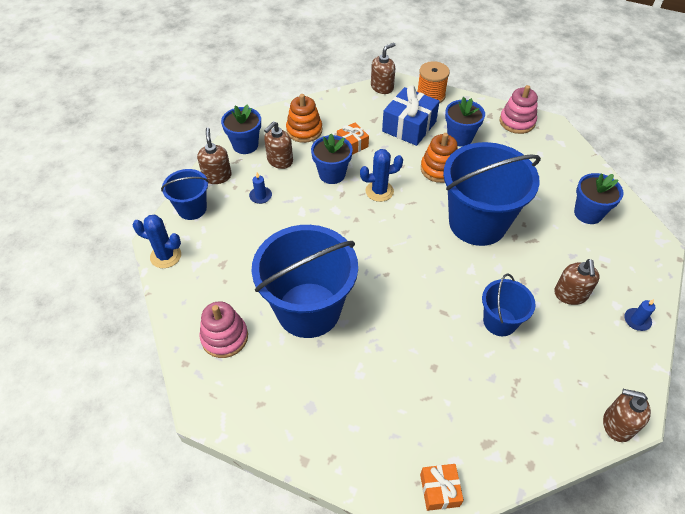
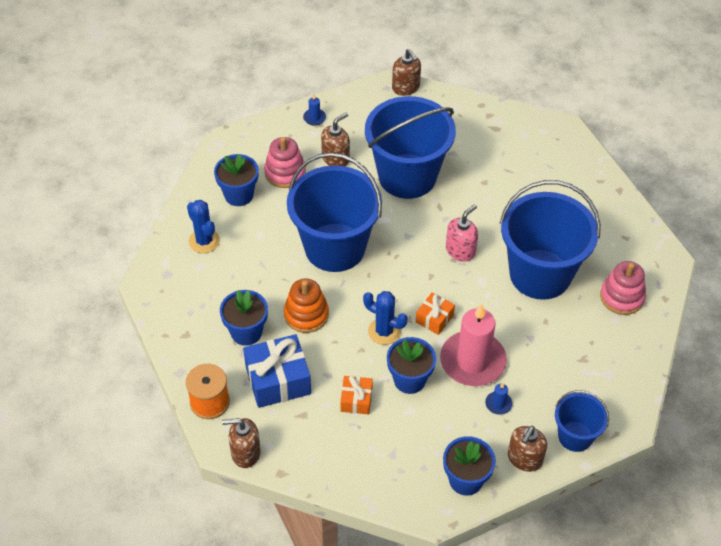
camera: 140 degrees left, 0 degrees up
(165, 256) = (630, 401): blue cactus -> blue cactus (204, 241)
(280, 161) = (446, 432): brown soap dispenser -> none
(302, 211) = (472, 361): none -> pink candle
(304, 130) = (387, 454): orange stacking toy -> none
(389, 285) = (460, 250): none -> pink soap dispenser
(439, 490) = (548, 128): orange gift -> orange gift (434, 318)
(499, 321) = (407, 176): blue bucket -> blue bucket, size x1.95
(517, 122) = (172, 309): pink stacking toy -> pink stacking toy (285, 172)

